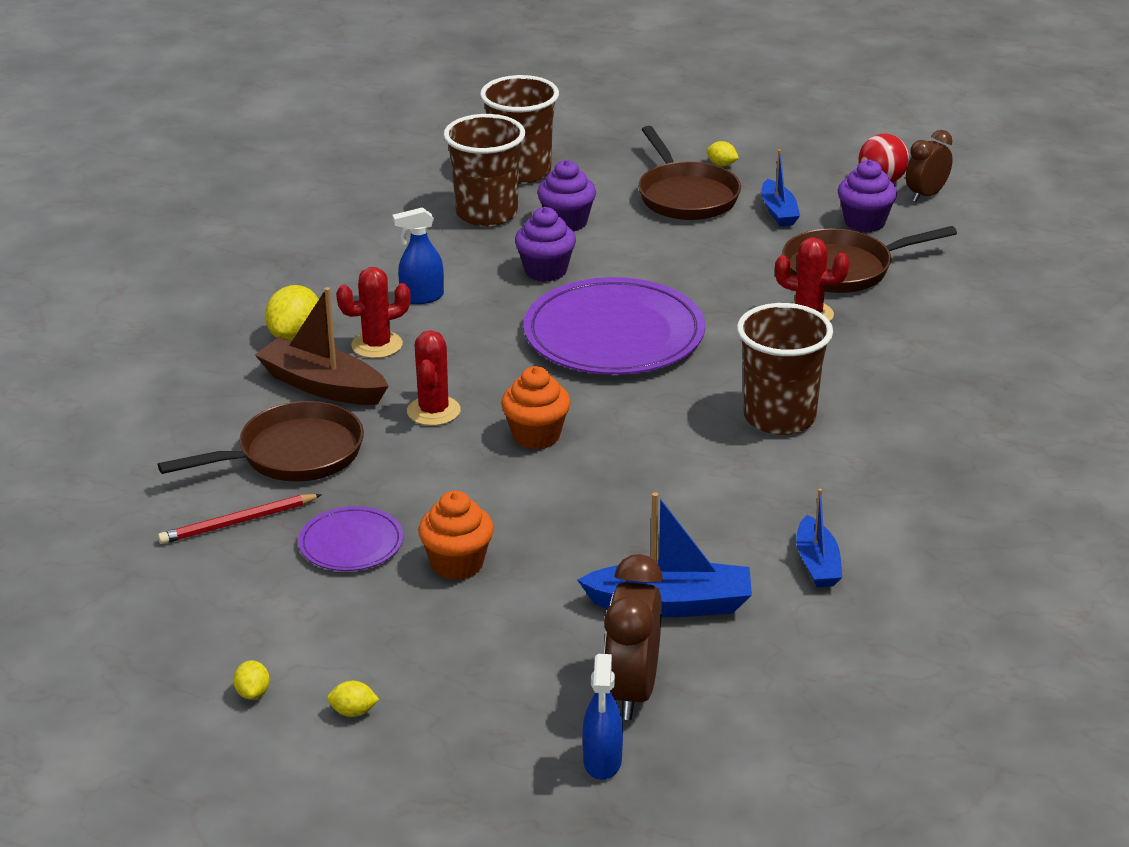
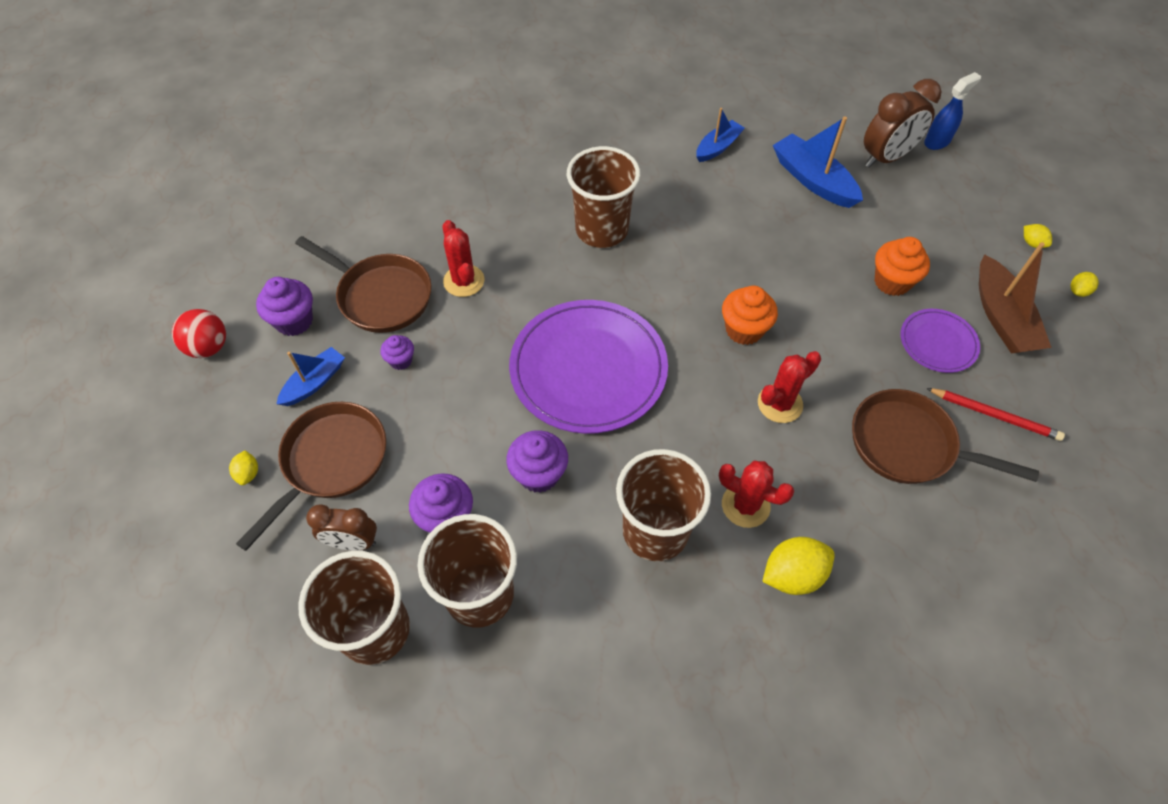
camera: 130 degrees left, 25 degrees up
(322, 386) = (826, 496): brown boat -> brown boat (1002, 317)
(421, 297) = (655, 531): blue spray bottle -> brown cup
(750, 254) = (401, 360): none -> purple cupcake
(926, 195) = (218, 308): brown clock -> brown clock (353, 542)

